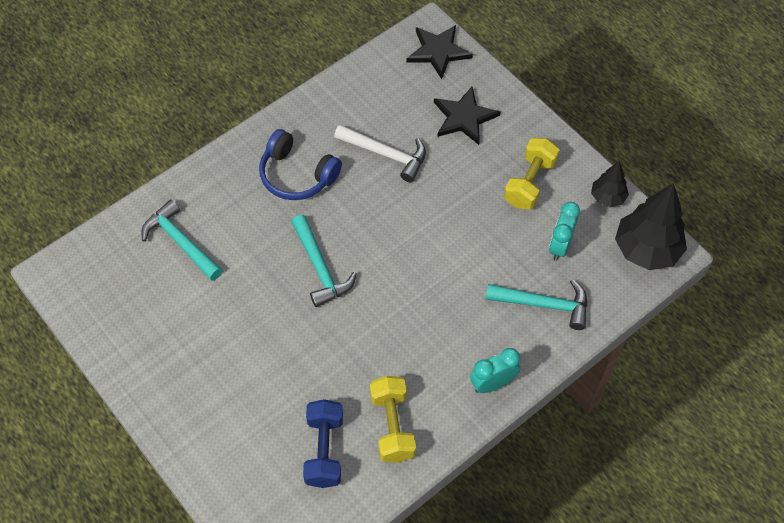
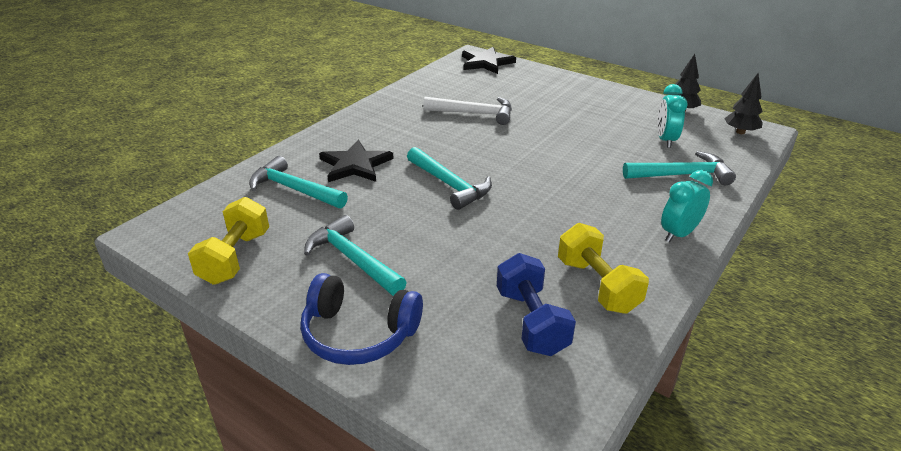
camera: 15 degrees left, 25 degrees down
(210, 348) = (353, 259): none -> turquoise hammer
(297, 175) = (398, 134): blue headphones -> blue headphones (358, 334)
(464, 117) = (529, 88): black star -> black star (355, 165)
(529, 183) = (610, 112): yellow dumbbell -> yellow dumbbell (235, 257)
(646, 250) = (740, 132): black tree -> black tree, size x0.54

